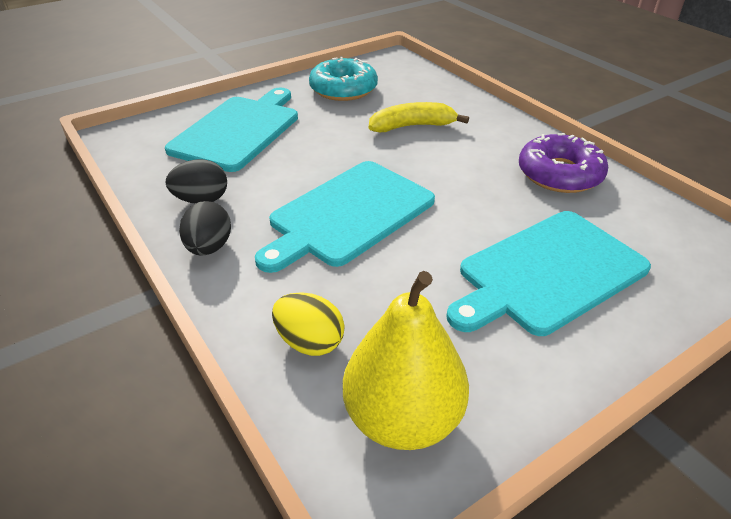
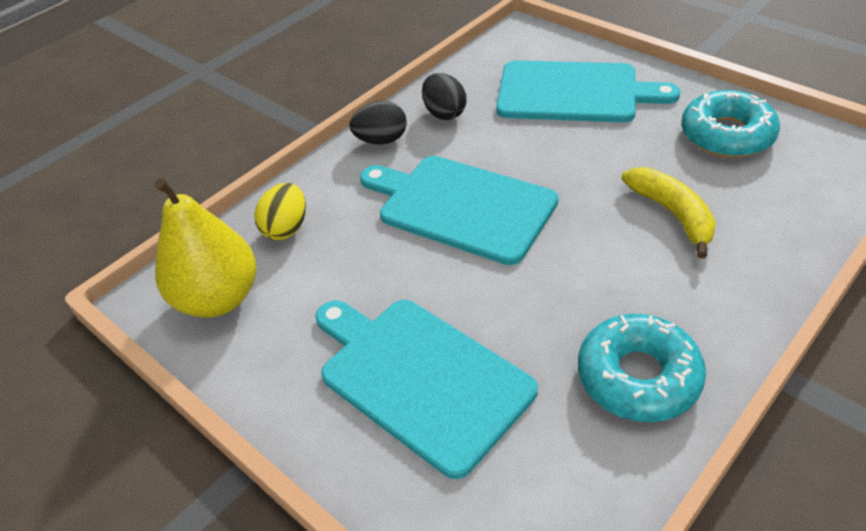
camera: 80 degrees right, 5 degrees up
(559, 174) = (638, 377): purple donut -> turquoise donut

